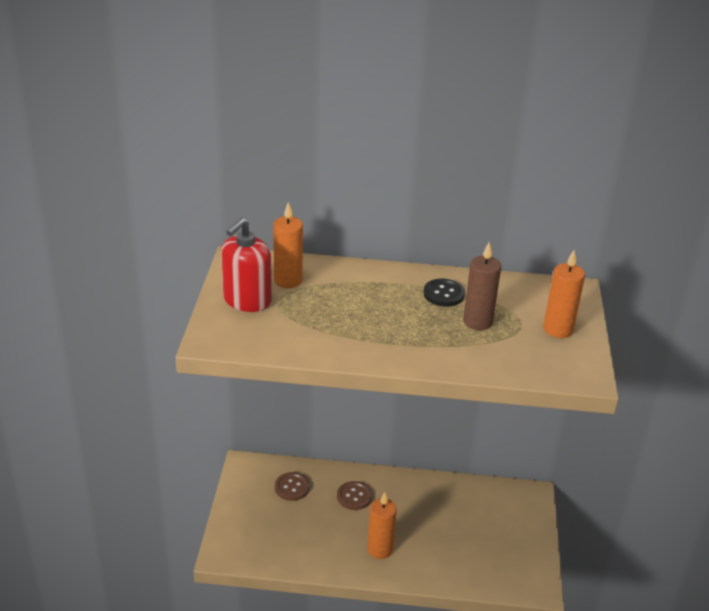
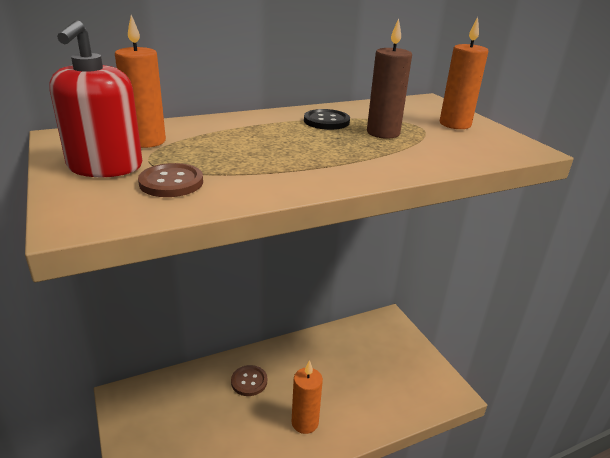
camera: 30 degrees left, 5 degrees down
(292, 487) = (183, 398): brown button -> brown button (171, 182)

